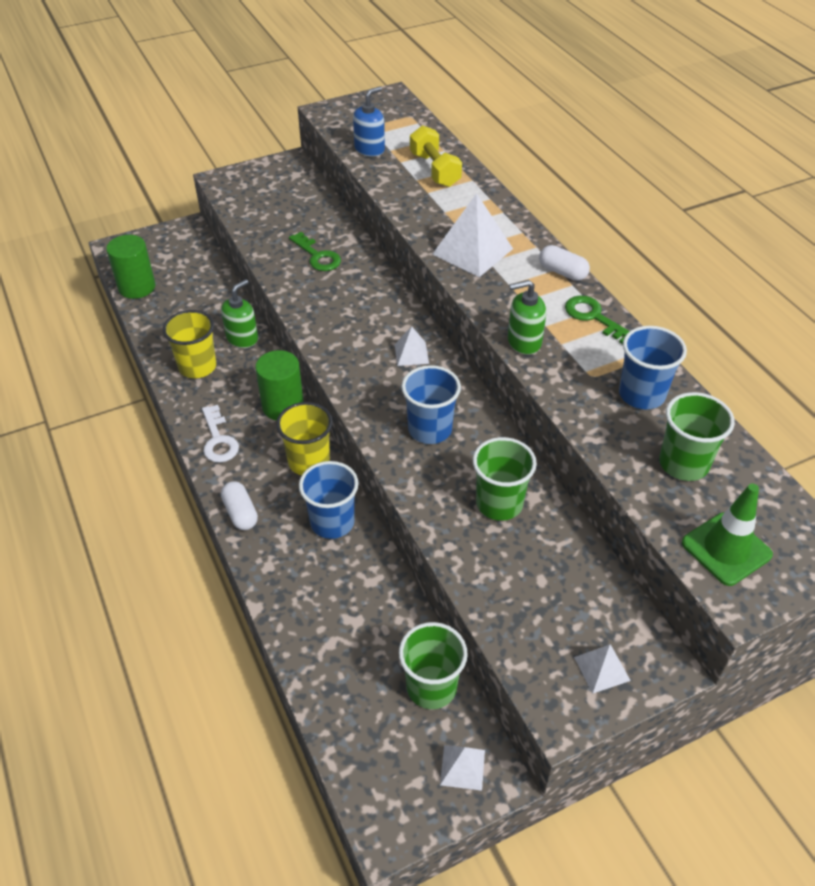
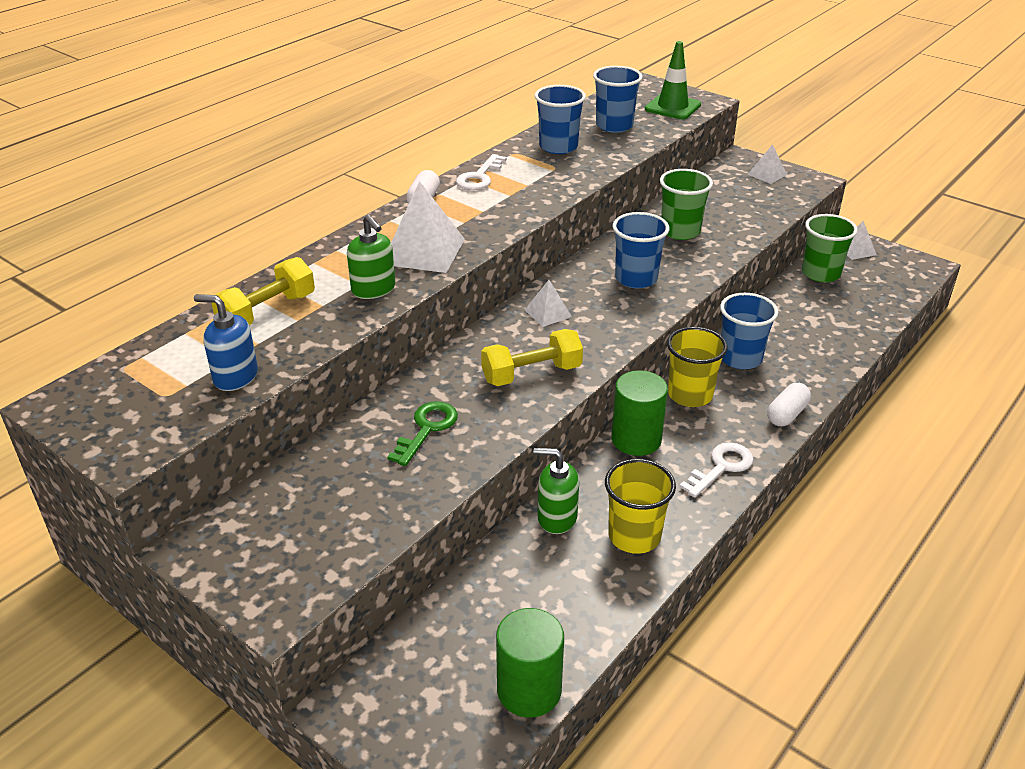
camera: 115 degrees left, 10 degrees down
(339, 319) = (531, 374): none -> yellow dumbbell
(524, 342) = (541, 200): green soap dispenser -> green soap dispenser (373, 289)
(593, 317) = (479, 177): green key -> white key
(683, 464) = (614, 126): green cup -> blue cup

